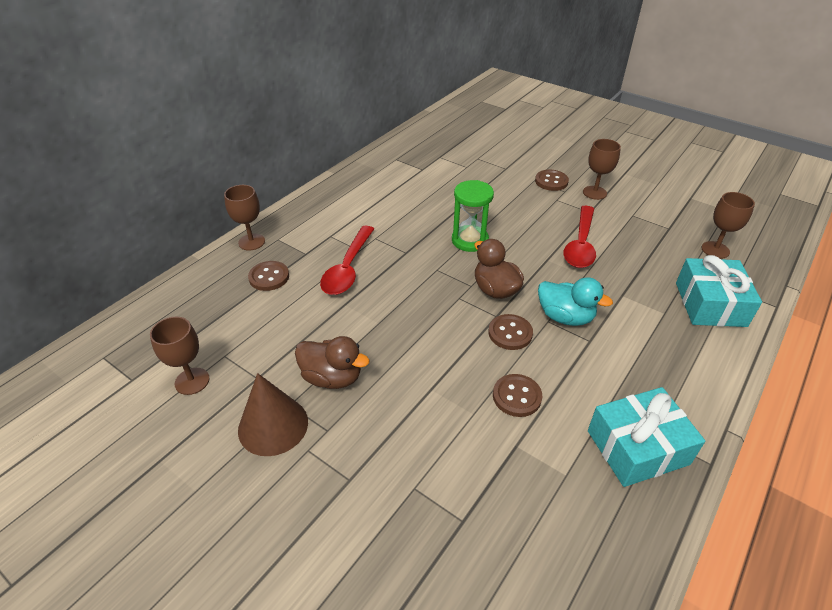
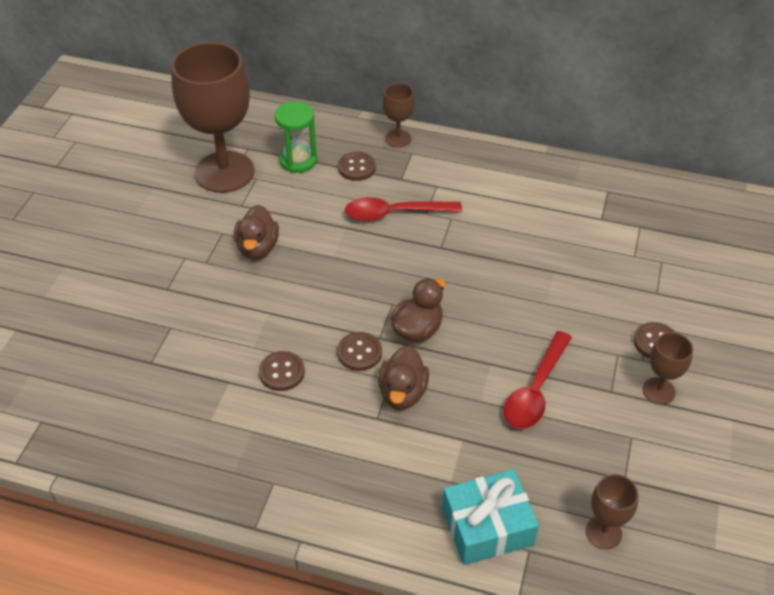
camera: 70 degrees right, 5 degrees up
(192, 381) = (224, 172): brown goblet -> brown goblet, size x2.21
(273, 425) = (199, 231): brown cone -> none
(470, 240) = (488, 291): green hourglass -> green hourglass (298, 160)
(565, 317) = (402, 393): turquoise duck -> brown duck
(580, 244) = (535, 390): red spoon -> red spoon turned 60 degrees counterclockwise
(637, 447) = (254, 468): turquoise gift -> none

